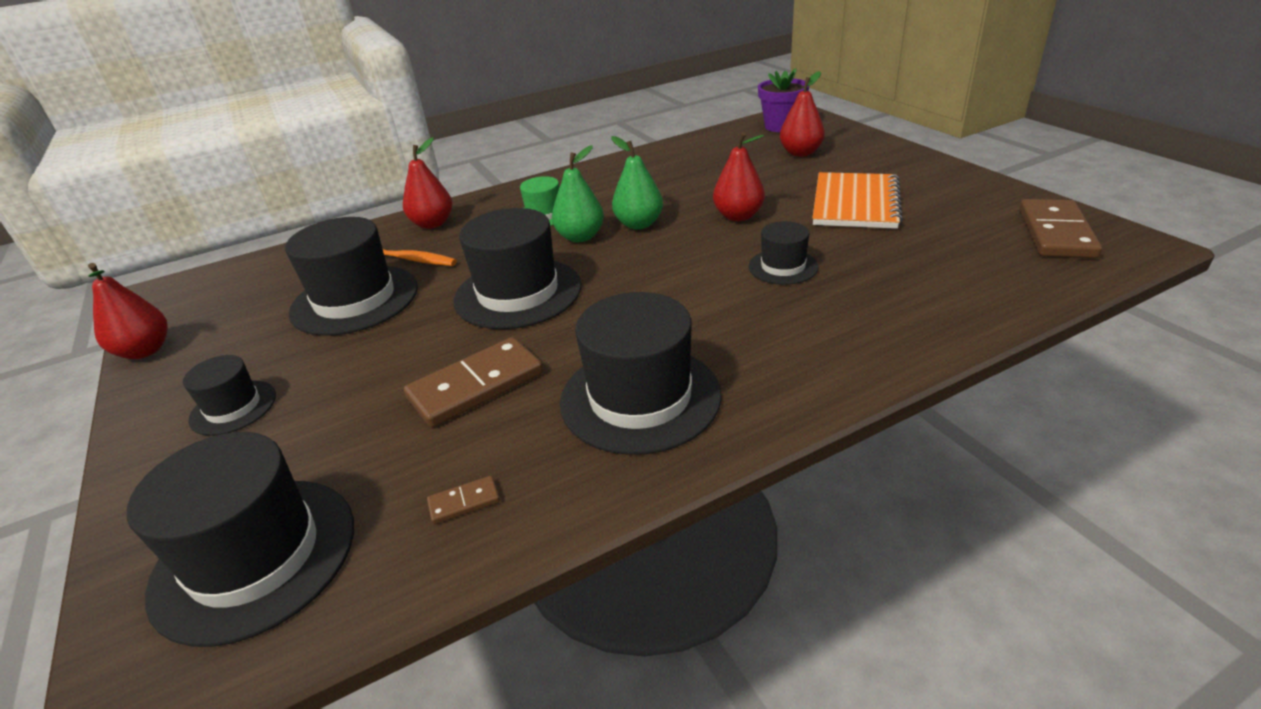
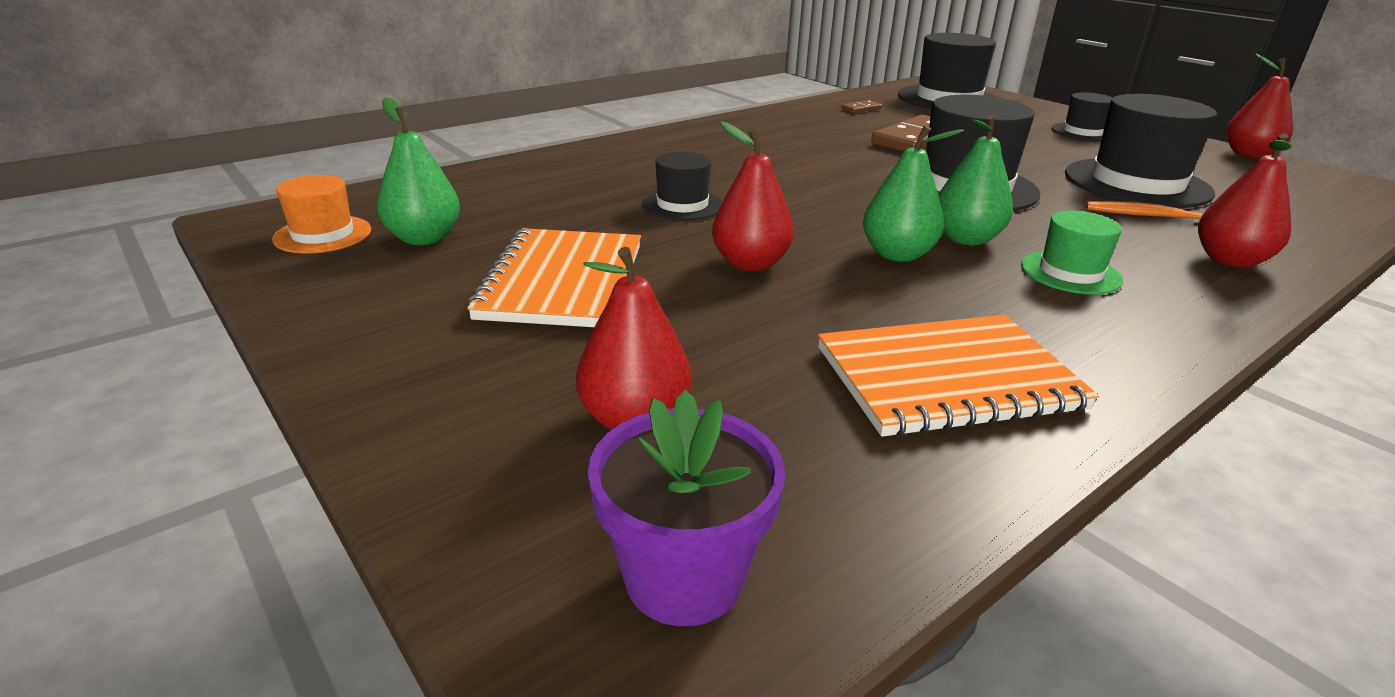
camera: 165 degrees right, 5 degrees down
(640, 397) = (786, 135): black hat -> none
(666, 167) = (947, 378): none -> orange notebook
(973, 231) = (424, 238): none -> green pear
(1056, 233) = (323, 234): brown domino -> orange hat

